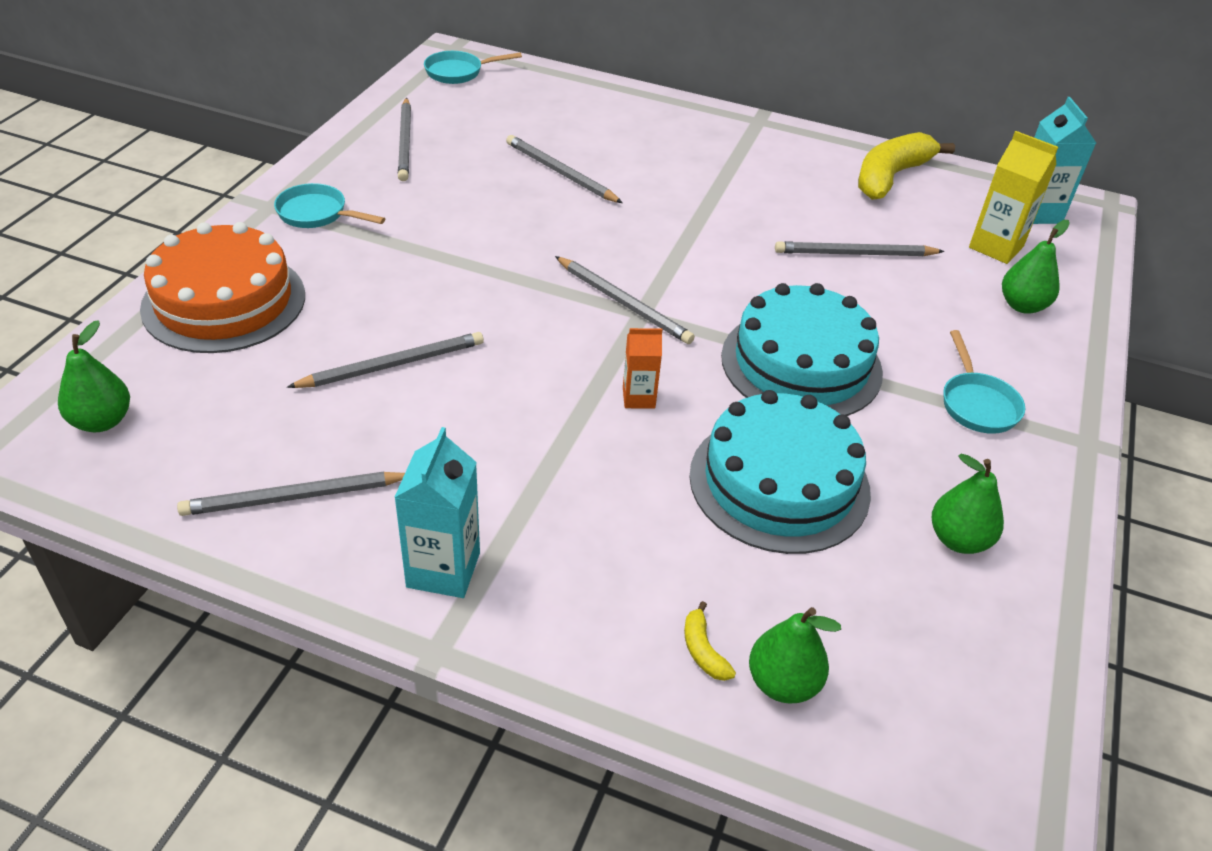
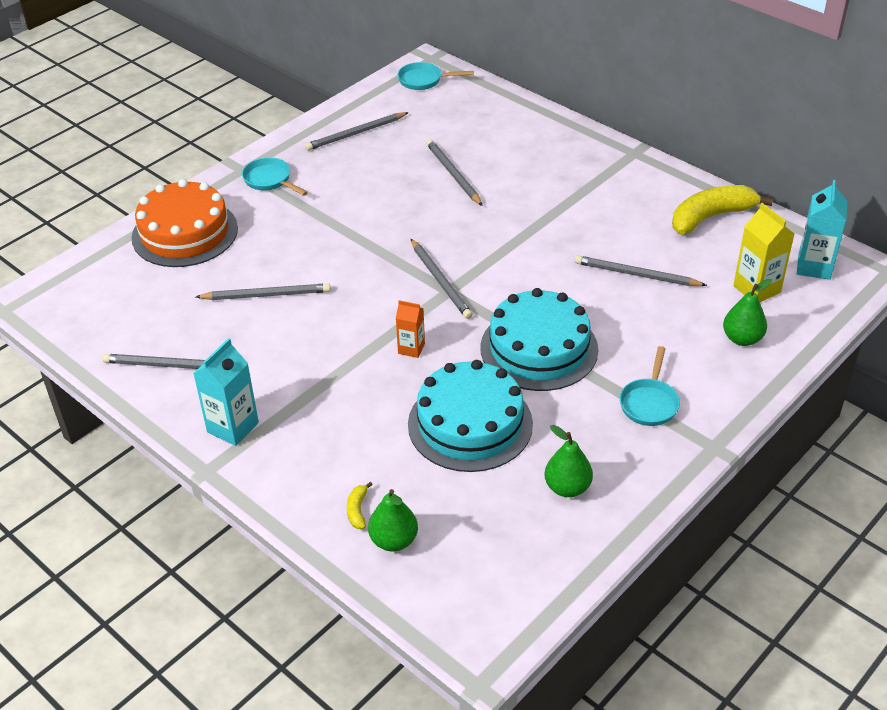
camera: 25 degrees right, 0 degrees up
(102, 421) = (85, 297): green pear -> none
(405, 142) = (356, 134): grey pencil -> grey pencil turned 45 degrees clockwise

